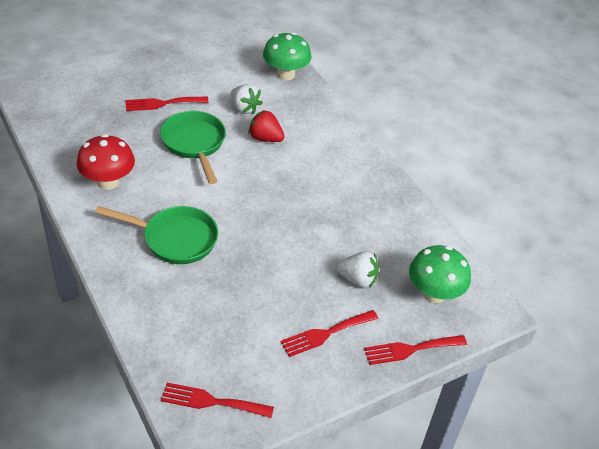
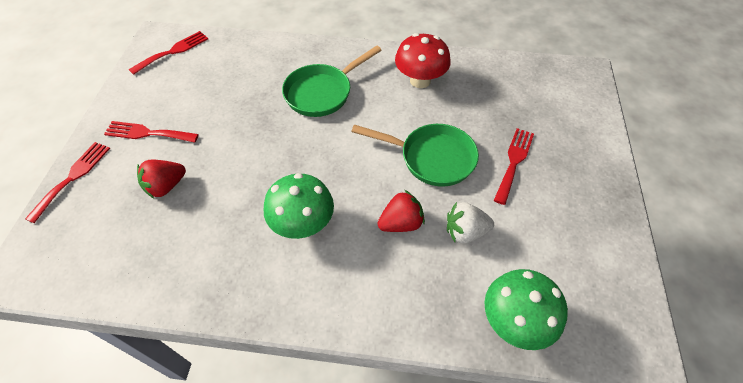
camera: 130 degrees right, 10 degrees up
(325, 334) = (147, 133): red fork -> red fork turned 90 degrees counterclockwise
(357, 279) = (166, 186): white strawberry -> red strawberry
(434, 293) = (90, 235): green mushroom -> green mushroom (303, 224)

